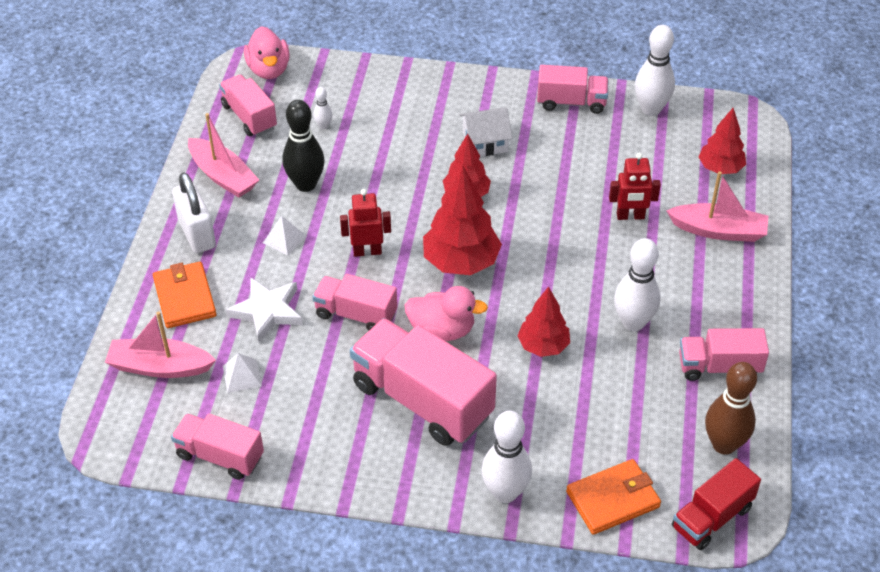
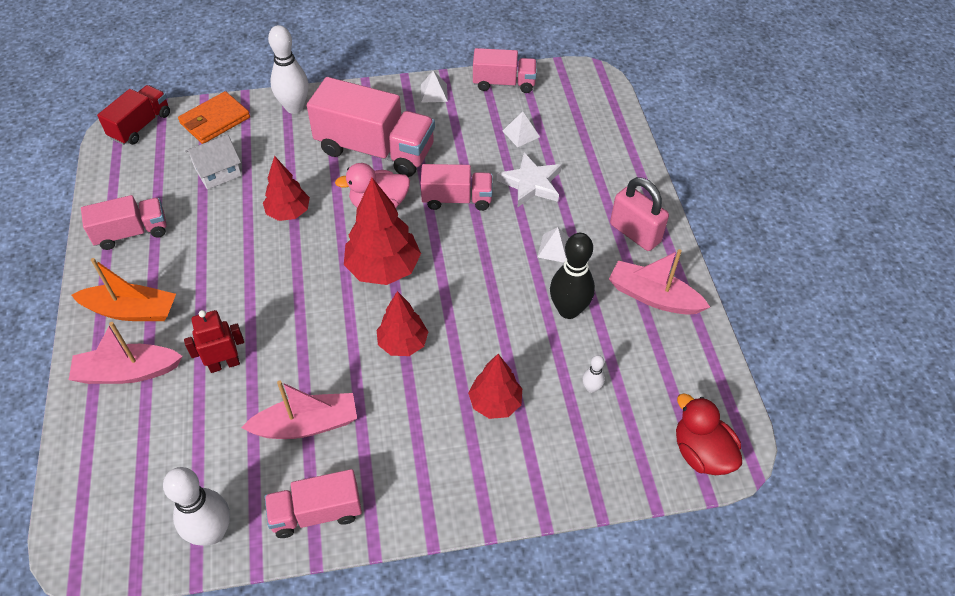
camera: 160 degrees right, 5 degrees up
(160, 367) = (586, 125): pink boat -> pink boat (306, 424)
(184, 297) = (605, 177): orange wallet -> none
(197, 234) = (635, 233): white padlock -> pink padlock
(249, 117) = (677, 376): pink truck -> none
(269, 70) = (701, 453): pink duck -> red duck
(317, 465) = (434, 93): none -> white pyramid
(367, 251) = (474, 256): red robot -> none
(485, 142) = (404, 417): white house -> white house (217, 171)
(633, 322) = (211, 252): white bowling pin -> none
(716, 284) = (131, 310): none -> orange boat
(720, 168) = (123, 459): red tree -> red tree (495, 403)
(724, 444) = (130, 174): brown bowling pin -> none

